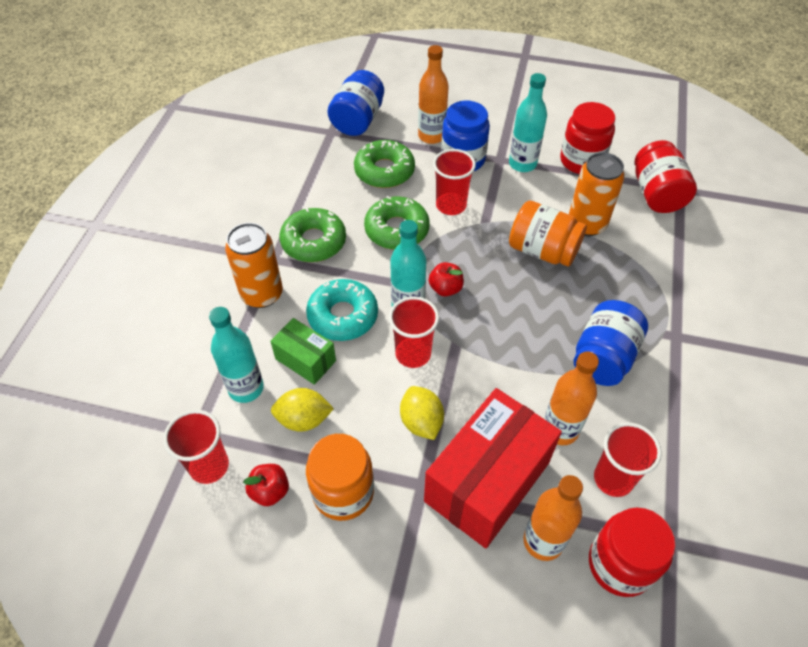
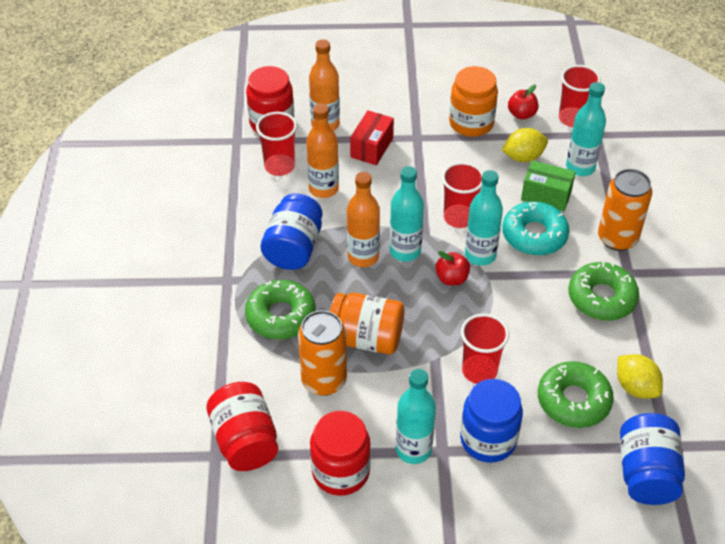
camera: 165 degrees right, 5 degrees down
(397, 230) = (525, 329): green donut -> green donut (281, 316)
(421, 422) = (433, 173): yellow lemon -> yellow lemon (635, 387)
(431, 136) = (540, 468): orange bottle -> orange bottle (363, 257)
(484, 327) = (405, 251): none -> turquoise bottle
(487, 481) = (372, 147): red box -> red box, size x0.51

